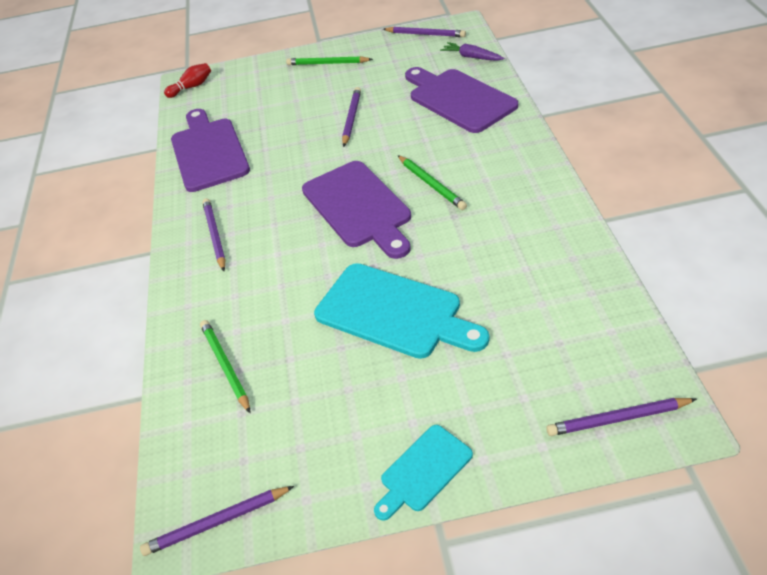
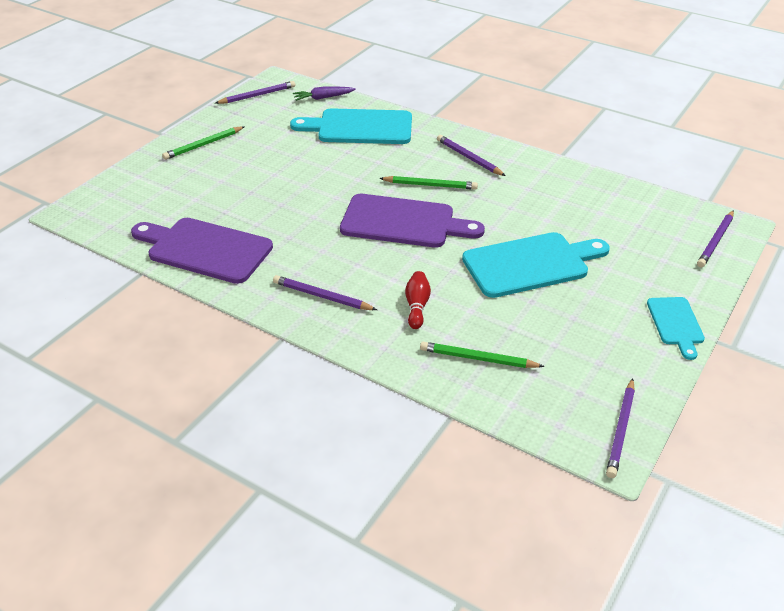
camera: 55 degrees left, 5 degrees down
(191, 87) = (89, 214): red bowling pin -> red bowling pin (417, 306)
(351, 118) = (296, 172): purple pencil -> purple pencil (469, 158)
(459, 99) = (360, 127): purple cutting board -> turquoise cutting board

